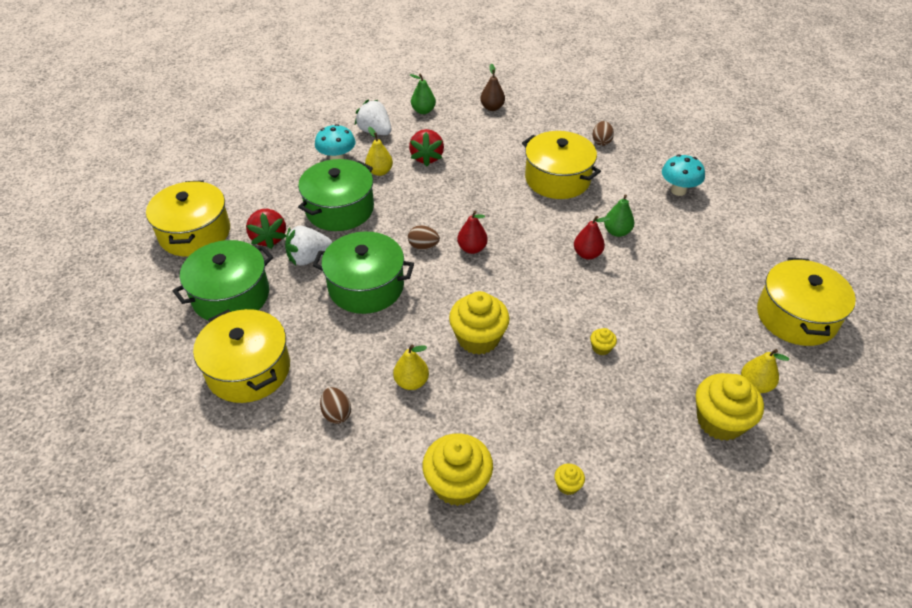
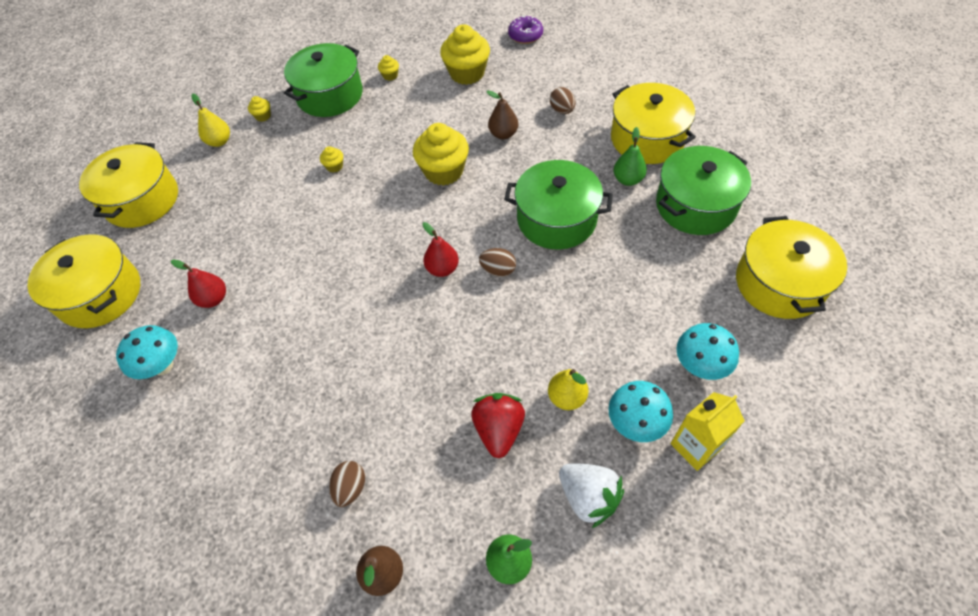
camera: 175 degrees left, 10 degrees up
(269, 238) = (684, 277): red strawberry -> none
(282, 186) = (700, 366): none -> turquoise mushroom
(303, 150) = (695, 446): none -> yellow carton
(309, 258) = (627, 251): white strawberry -> none
(339, 209) = (609, 325): green pot -> green pot (330, 95)
(366, 562) = (525, 35): none -> purple donut
(411, 382) = (503, 134): yellow pear -> brown pear
(557, 179) = (315, 386): yellow pot -> yellow pot (100, 294)
(587, 254) = (314, 264): red pear -> red pear (214, 299)
(601, 141) = (224, 472): brown egg -> brown egg (350, 488)
(617, 232) = (270, 296): green pear -> green pear (628, 179)
(720, 421) = (263, 116): yellow cupcake -> yellow cupcake, size x0.44

